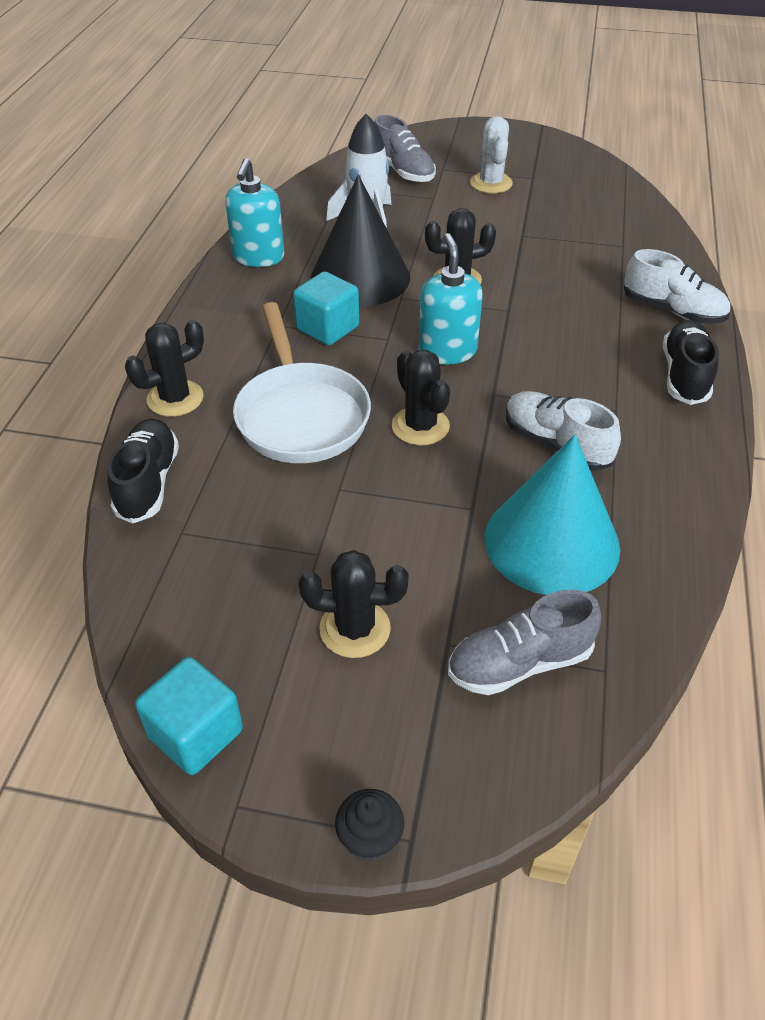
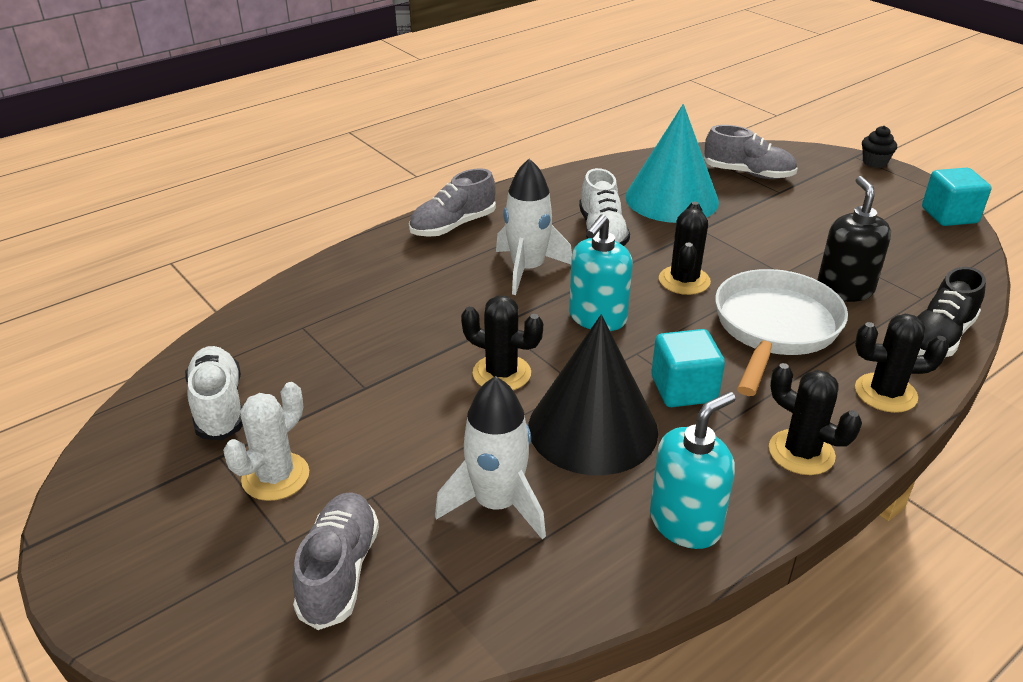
camera: 140 degrees left, 10 degrees down
(265, 498) = (844, 290): none -> black soap dispenser
(355, 629) = (829, 214): black cactus -> black cactus (801, 452)
(558, 366) = (527, 269): none -> white rocket
(672, 311) = (377, 261): white shoe -> white shoe (219, 406)
(684, 375) = (453, 226): black shoe -> grey shoe

